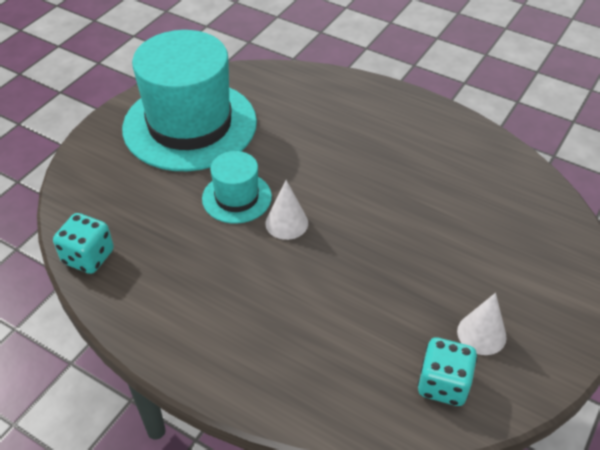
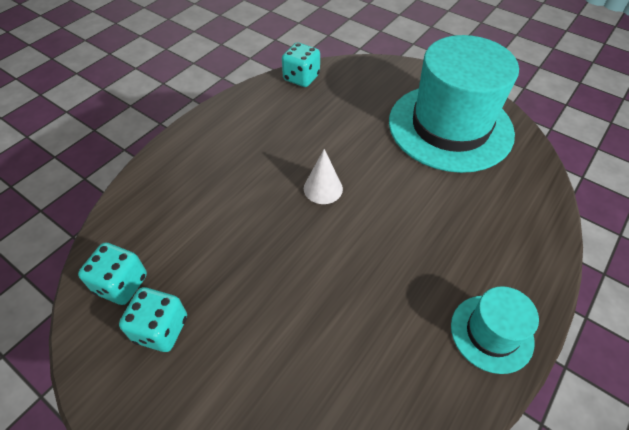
camera: 95 degrees right, 5 degrees up
(236, 197) = (356, 156): turquoise hat -> turquoise hat (491, 333)
(481, 334) = (161, 329): white cone -> turquoise dice

